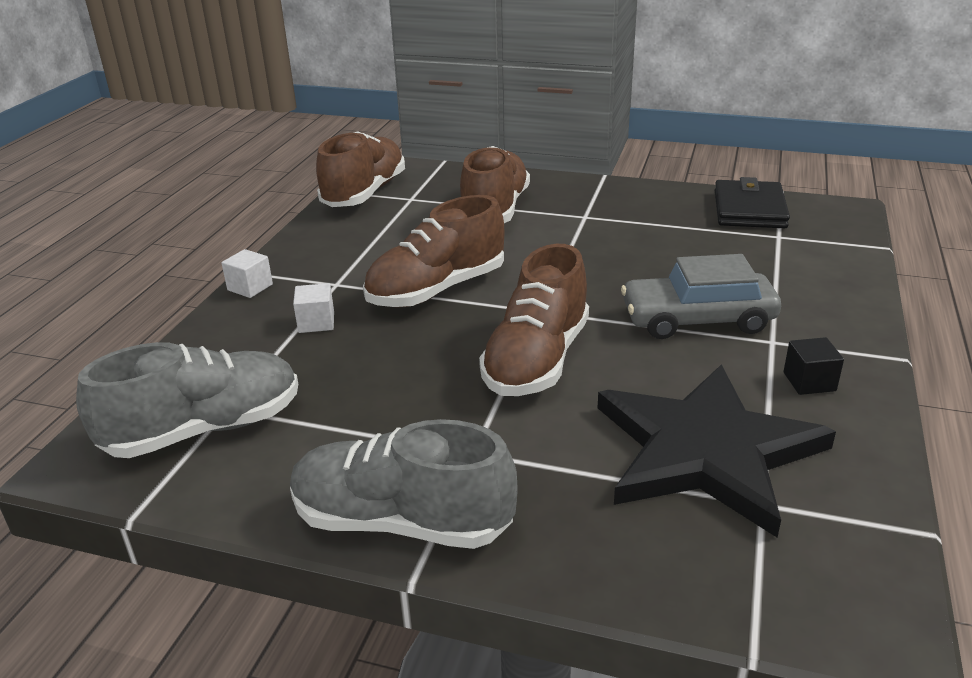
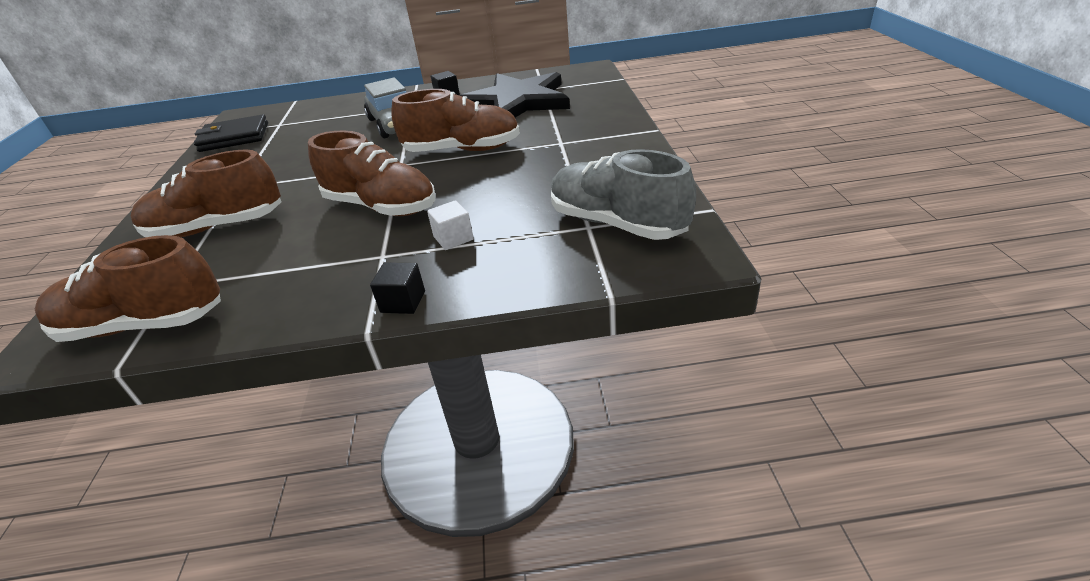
camera: 110 degrees left, 5 degrees up
(250, 287) = (403, 302): white cube -> black cube
(402, 522) = (627, 141): grey shoe -> none

